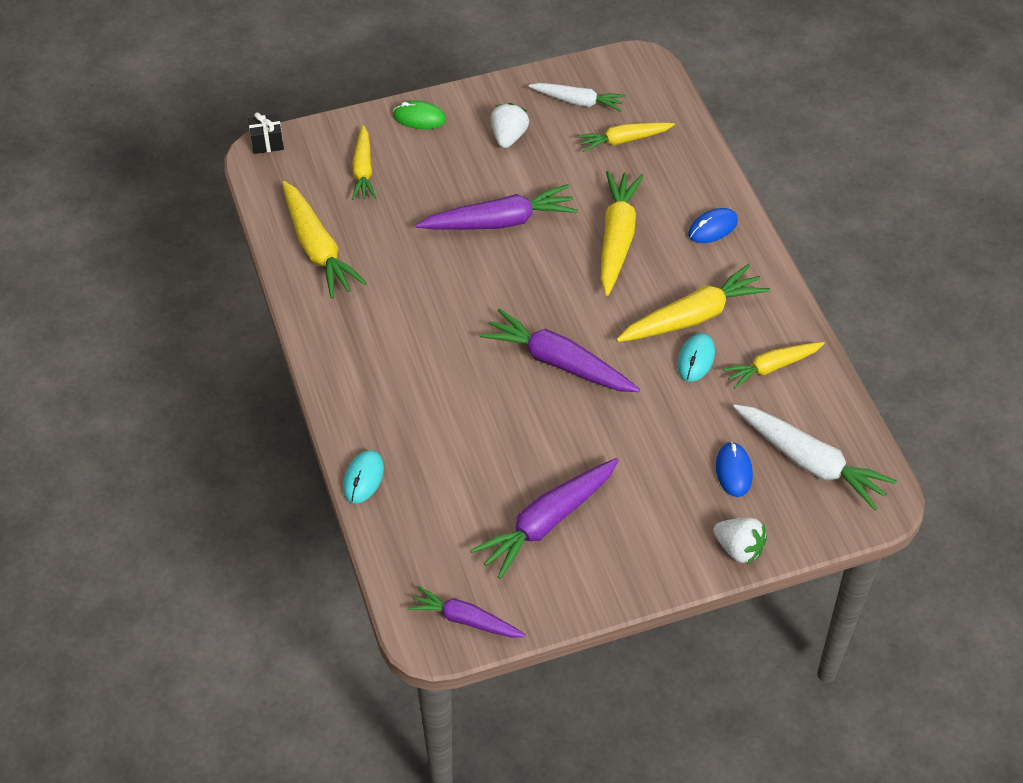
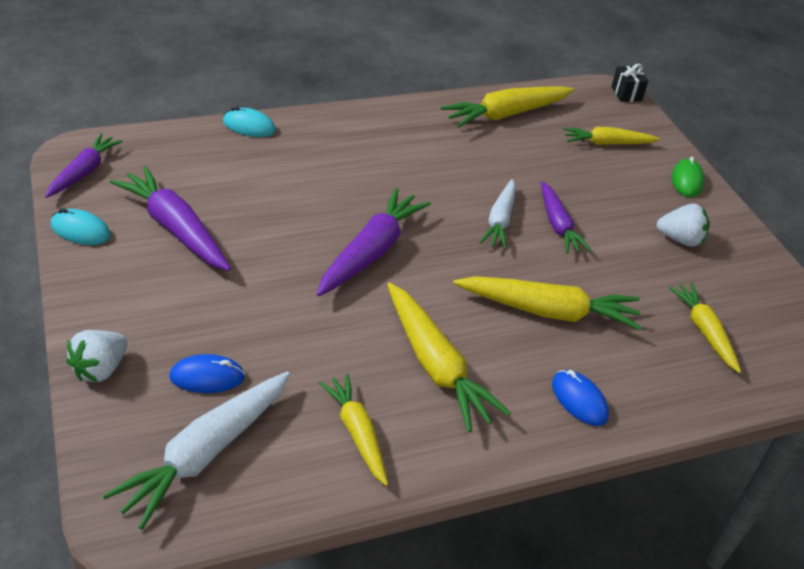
camera: 85 degrees right, 10 degrees down
(500, 221) = (558, 225): purple carrot -> purple carrot, size x0.64
(578, 101) = (753, 297): white carrot -> white carrot (500, 220)
(696, 359) = (372, 361): turquoise mouse -> turquoise mouse (80, 230)

